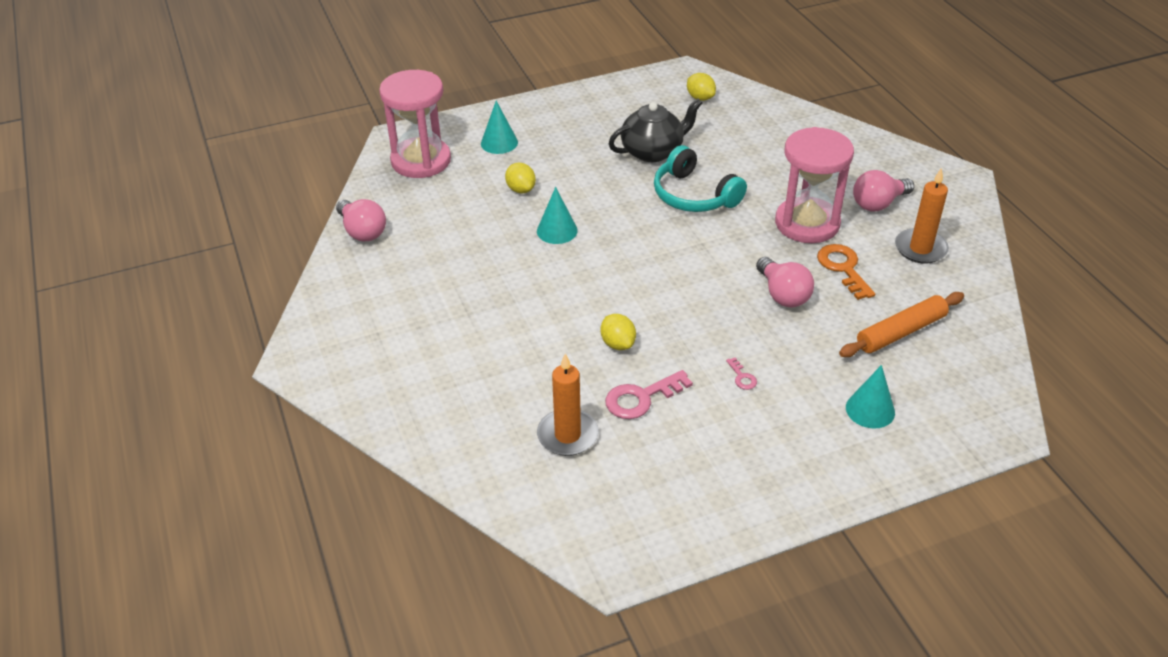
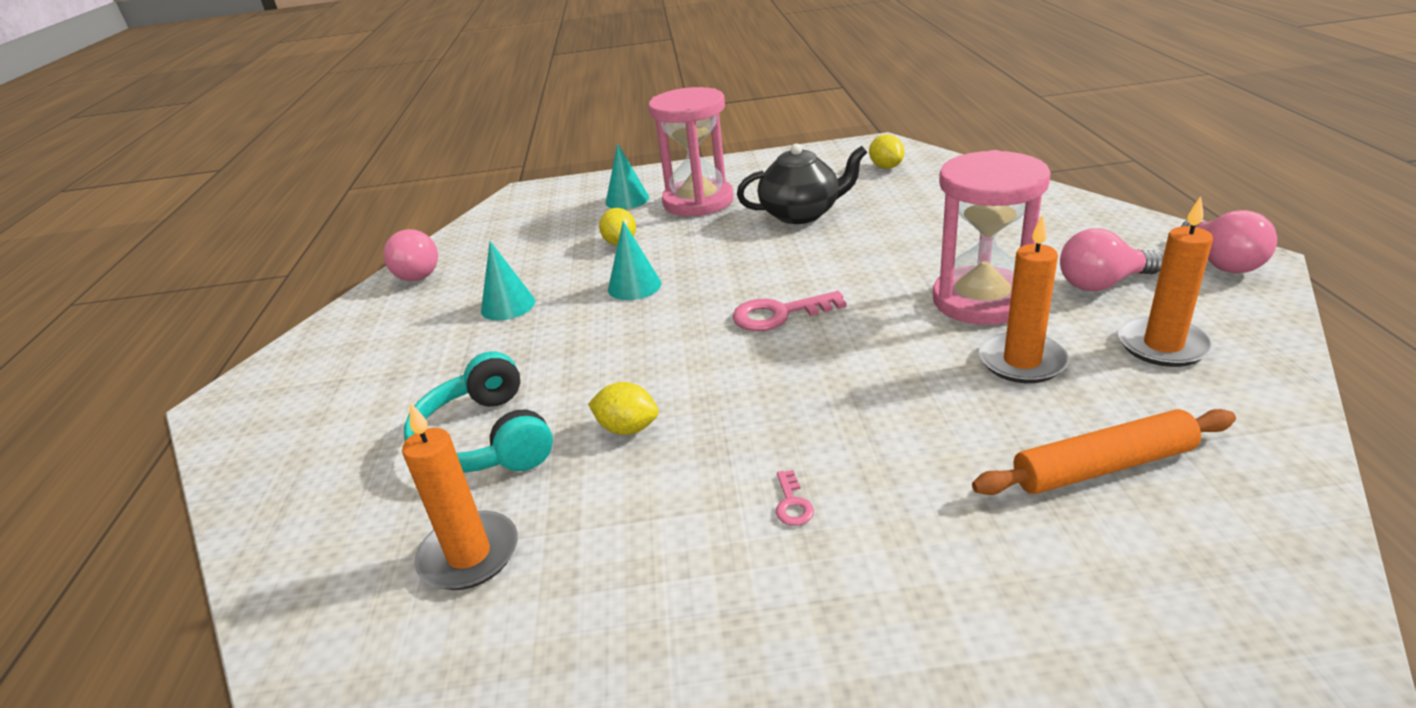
camera: 20 degrees right, 10 degrees down
(421, 161) = (532, 212): pink hourglass -> pink hourglass (698, 201)
(618, 344) = (627, 428): yellow lemon -> yellow lemon turned 60 degrees counterclockwise
(641, 398) = (615, 513): pink key -> pink key (779, 314)
(693, 195) = (831, 260): turquoise headphones -> turquoise headphones (485, 439)
(783, 294) = (910, 388): pink light bulb -> pink light bulb (1221, 262)
(843, 268) = (1022, 361): orange key -> orange candle
(870, 410) = (1009, 599): turquoise cone -> turquoise cone (508, 305)

